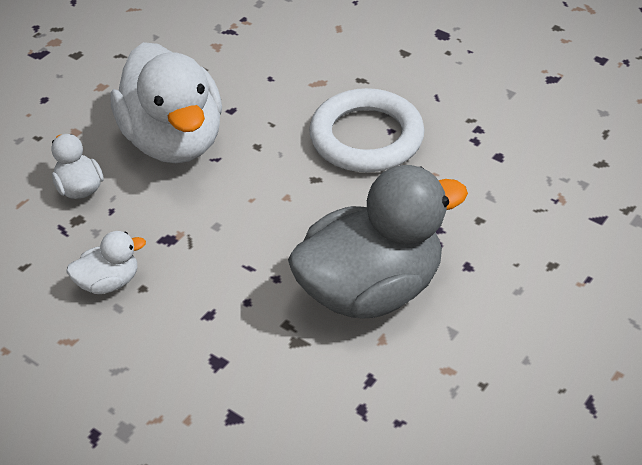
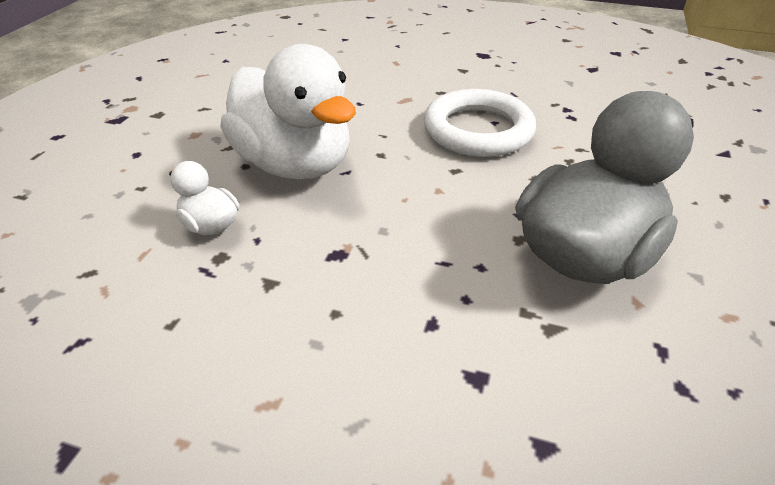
camera: 20 degrees left, 5 degrees down
(109, 282) = (291, 316): white duck -> none

